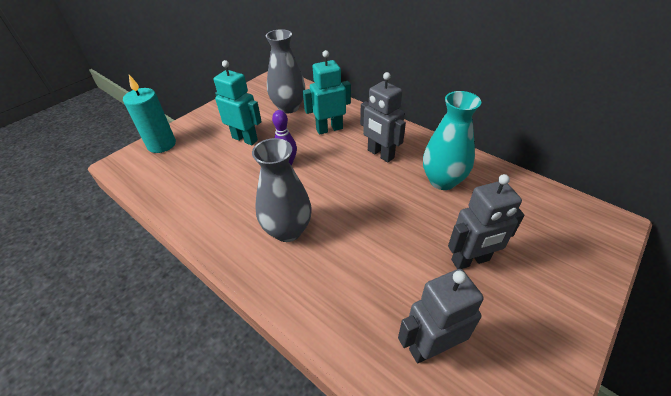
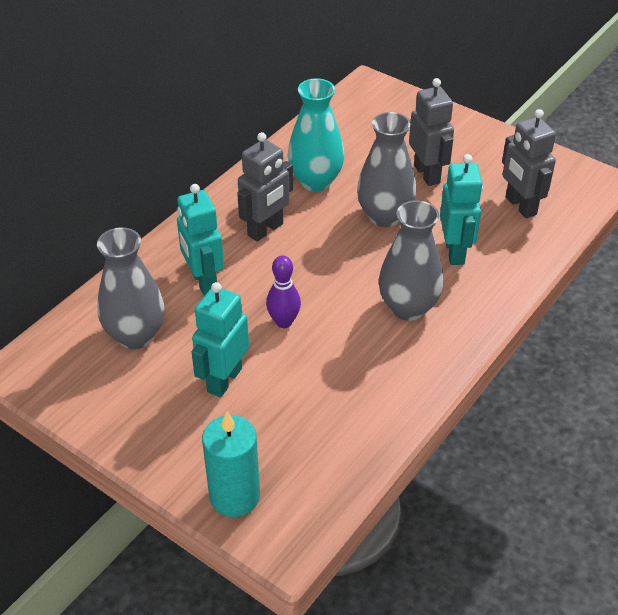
camera: 95 degrees left, 0 degrees up
(354, 271) = (455, 252): none -> turquoise robot
(401, 222) = (384, 216): none -> grey vase

